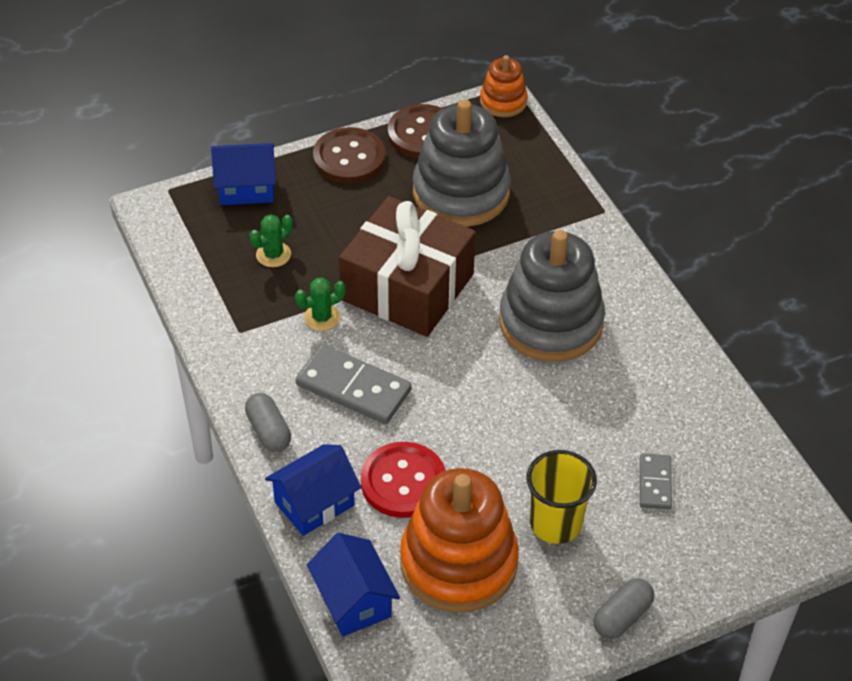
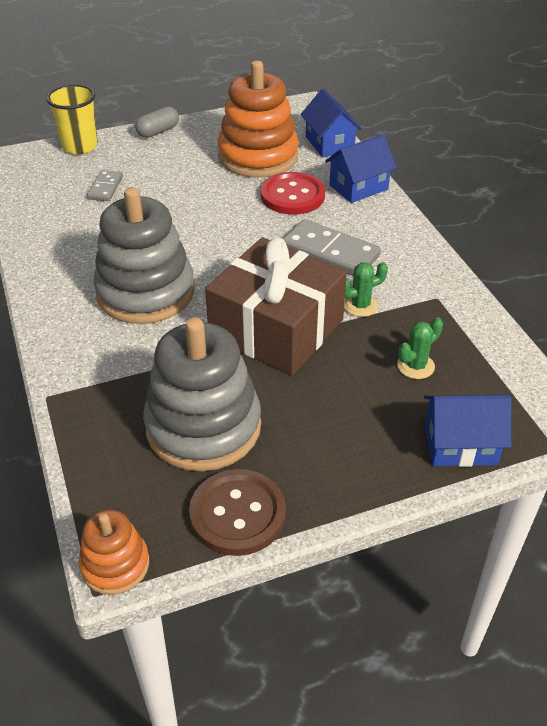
camera: 175 degrees left, 5 degrees down
(269, 431) = (398, 228): grey capsule -> none
(349, 158) = (336, 482): brown button -> none
(555, 523) = (186, 171): yellow cup -> yellow cup (80, 146)

